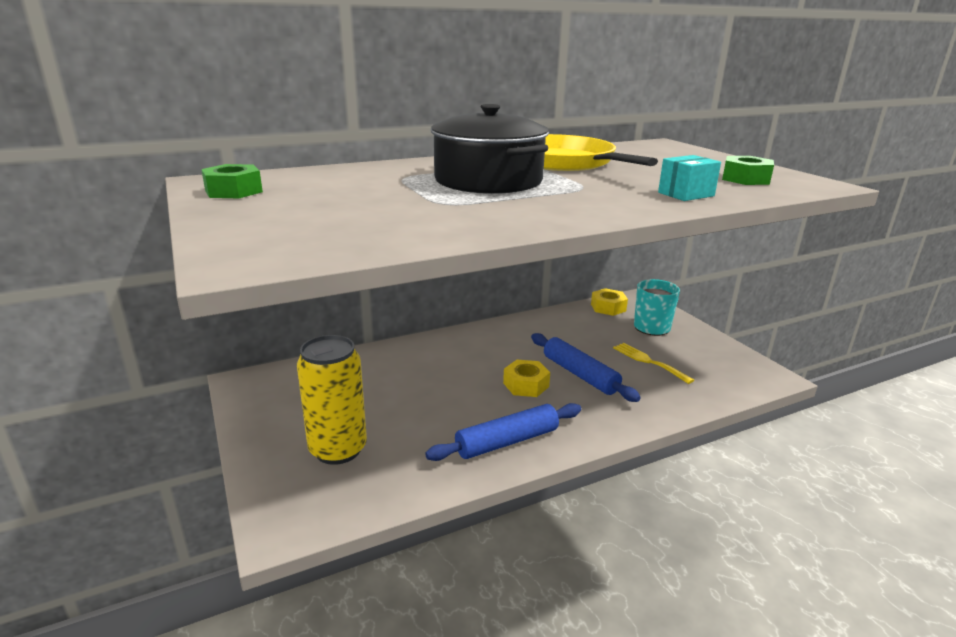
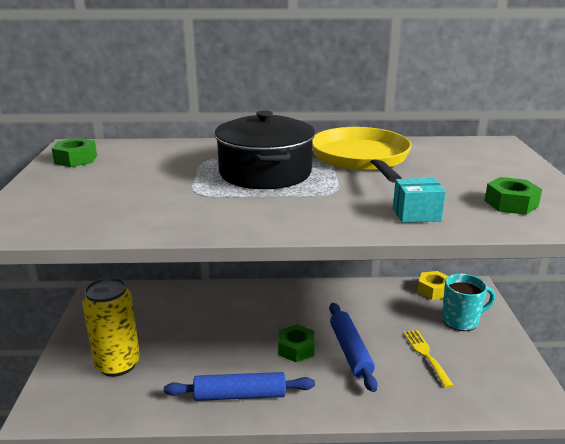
camera: 25 degrees right, 0 degrees up
(526, 385) = (296, 348): yellow nut -> green nut

